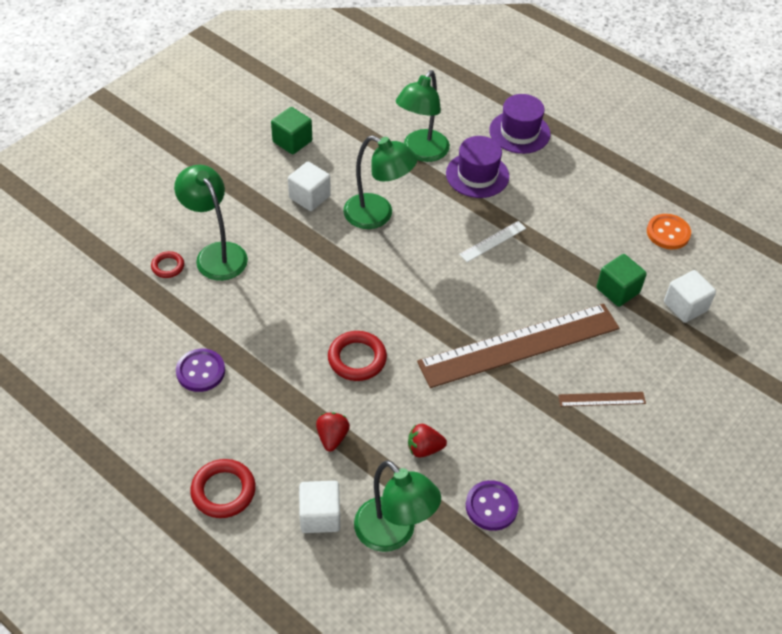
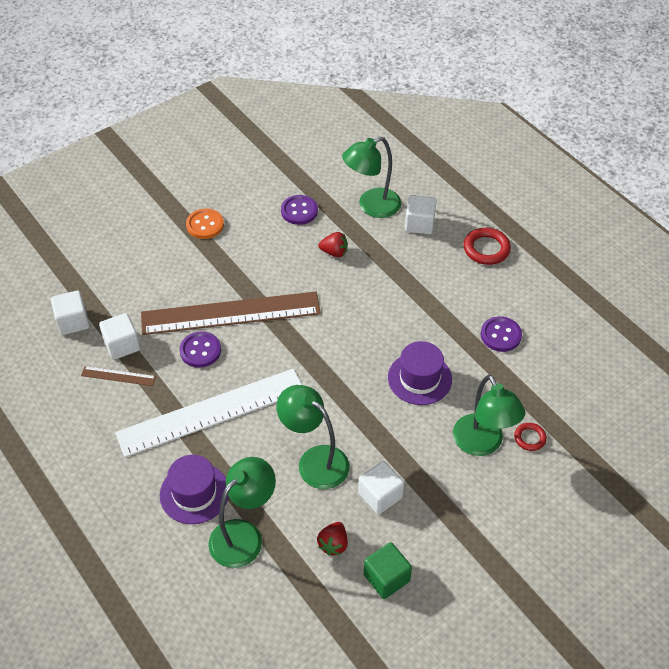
camera: 165 degrees left, 0 degrees up
(332, 437) = (401, 270): red strawberry -> red strawberry (333, 544)
(357, 359) = (369, 324): red ring -> none
(393, 534) = (371, 206): green lamp -> green lamp turned 90 degrees counterclockwise
(492, 241) = (211, 412): white ruler -> white ruler, size x2.50
(519, 132) = (122, 545): purple hat -> purple hat (419, 378)
(533, 298) = (200, 350): none -> purple button
(601, 399) = (186, 263): brown ruler -> brown ruler (118, 376)
(617, 290) = (122, 345): green cube -> white cube
(668, 233) = (40, 392): orange button -> orange button (205, 225)

